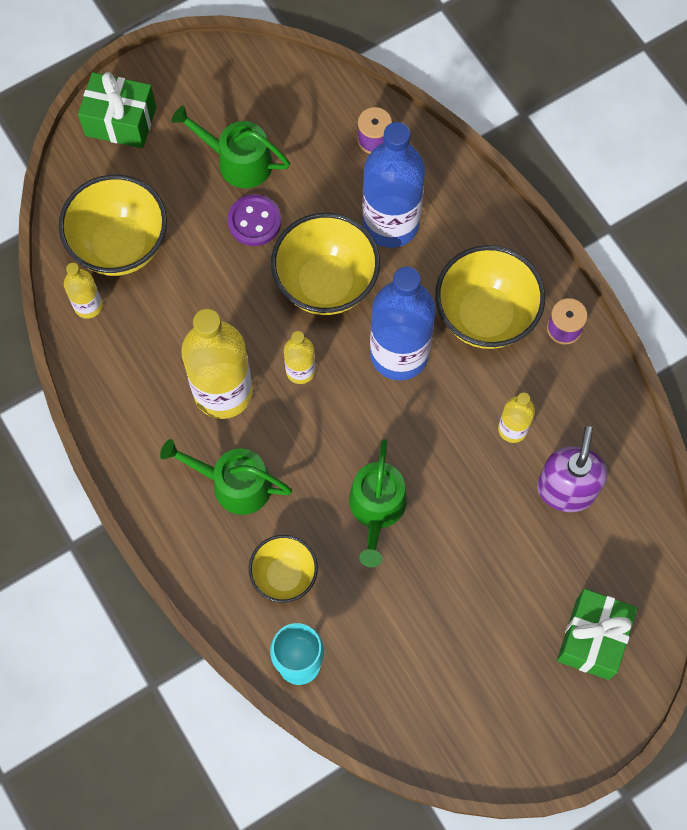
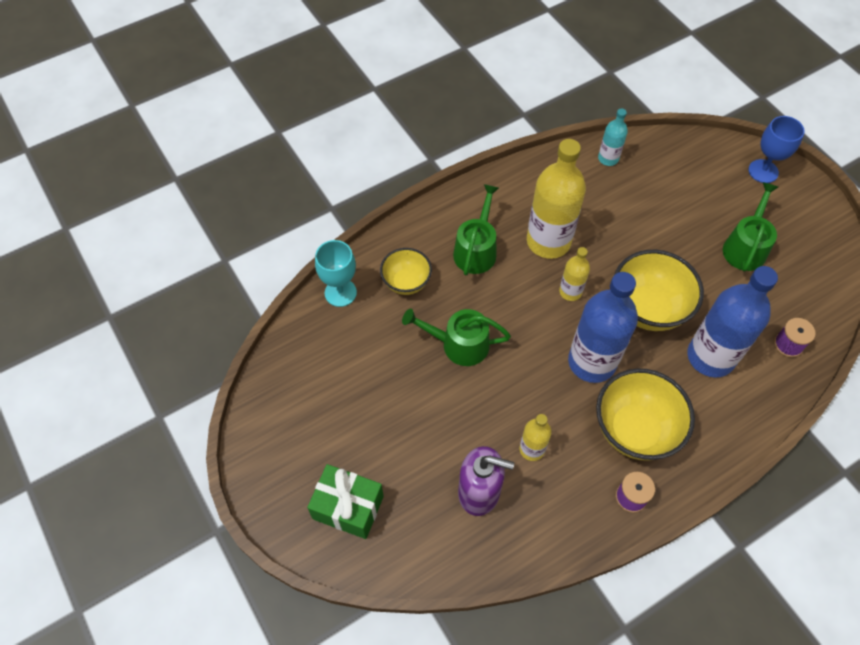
camera: 90 degrees right, 10 degrees down
(88, 306) = (608, 158): yellow bottle -> turquoise bottle
(120, 121) = (763, 171): green gift -> blue goblet
(120, 245) = (659, 175): yellow bowl -> none
(254, 221) = (694, 259): purple button -> none

